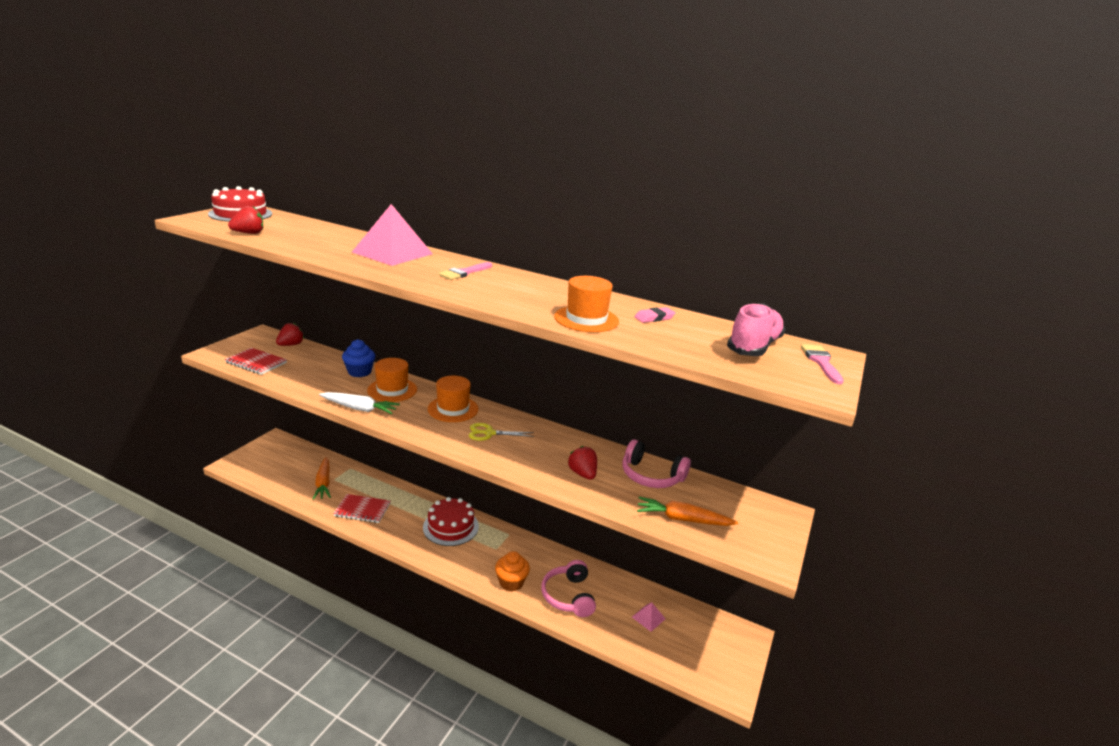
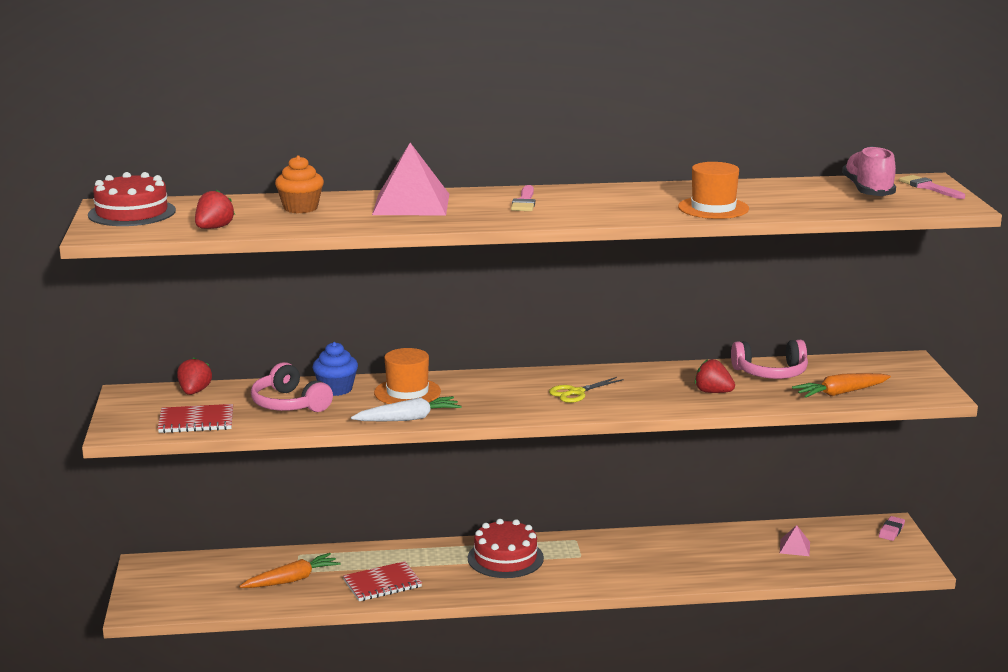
camera: 30 degrees left, 5 degrees down
(323, 483) = (292, 580): orange carrot -> orange carrot turned 75 degrees counterclockwise
(453, 409) = (503, 386): orange hat -> none
(511, 582) = (635, 575): orange cupcake -> orange cupcake (300, 208)
(568, 596) = (703, 562): pink headphones -> pink headphones (289, 404)
(654, 318) = (759, 191): pink eraser -> pink eraser (891, 531)

